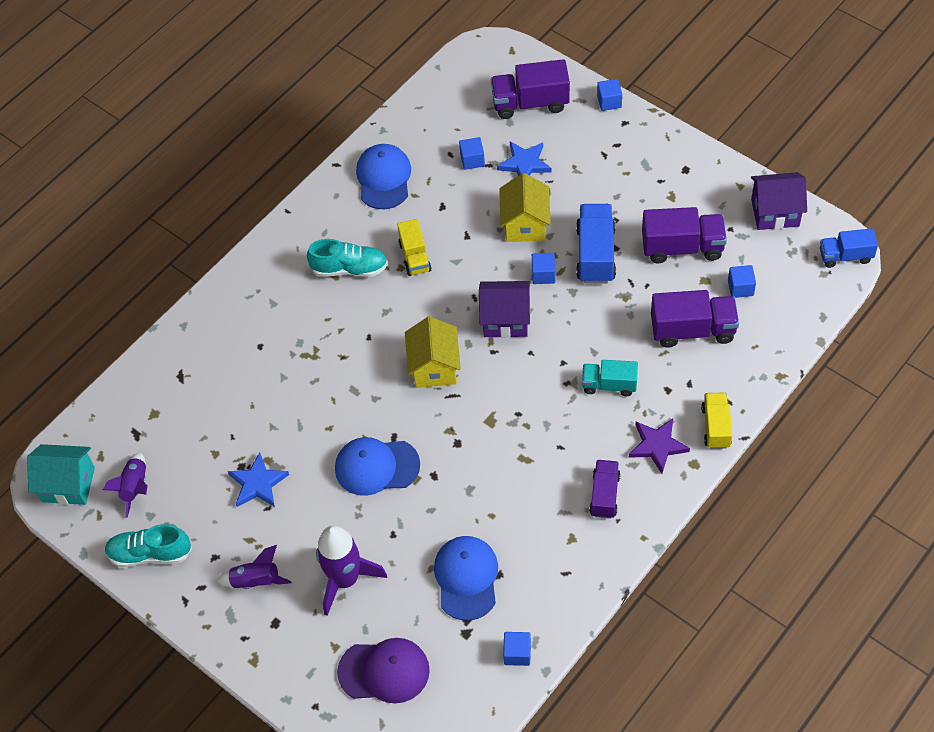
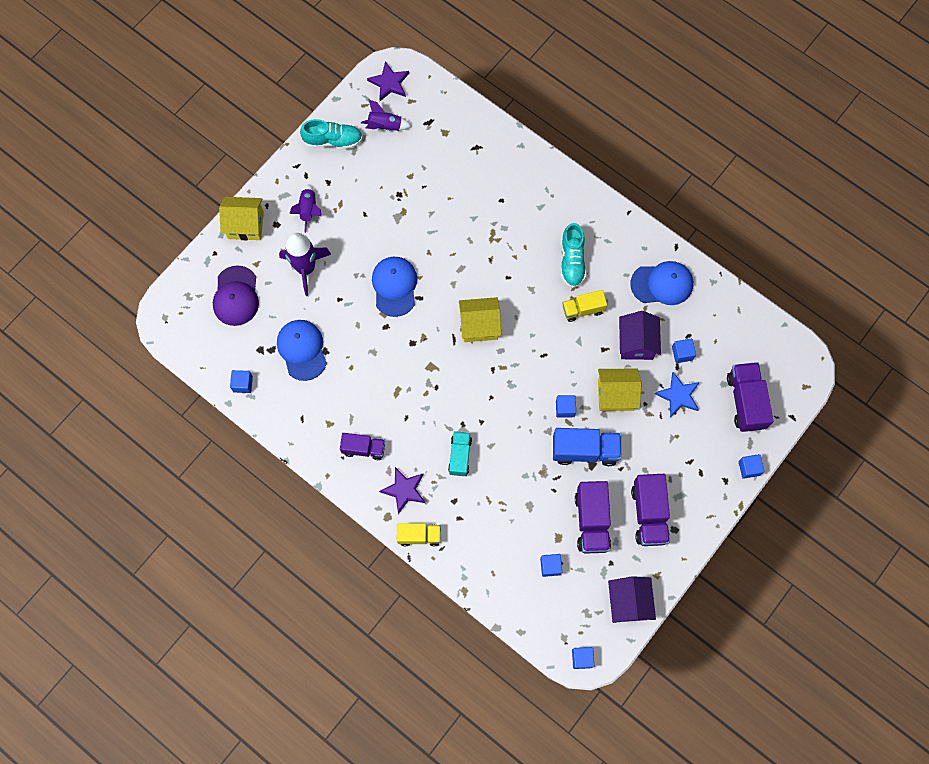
camera: 85 degrees right, 15 degrees up
(68, 484) = (389, 83): turquoise house -> purple star
(150, 553) = (333, 140): turquoise shoe -> turquoise shoe turned 90 degrees clockwise
(258, 483) = (384, 206): blue star -> none
(273, 665) = (245, 225): none -> yellow house
(466, 578) = (302, 350): blue cap -> blue cap turned 105 degrees counterclockwise
(505, 320) = (522, 378): purple house -> purple house (636, 343)
(692, 330) = (509, 524): purple truck -> purple truck (649, 514)
(845, 256) = (582, 658): blue truck -> blue cube

